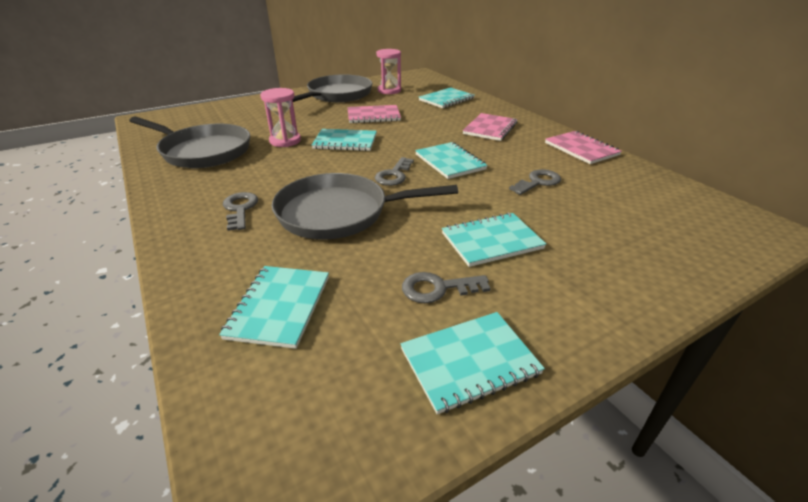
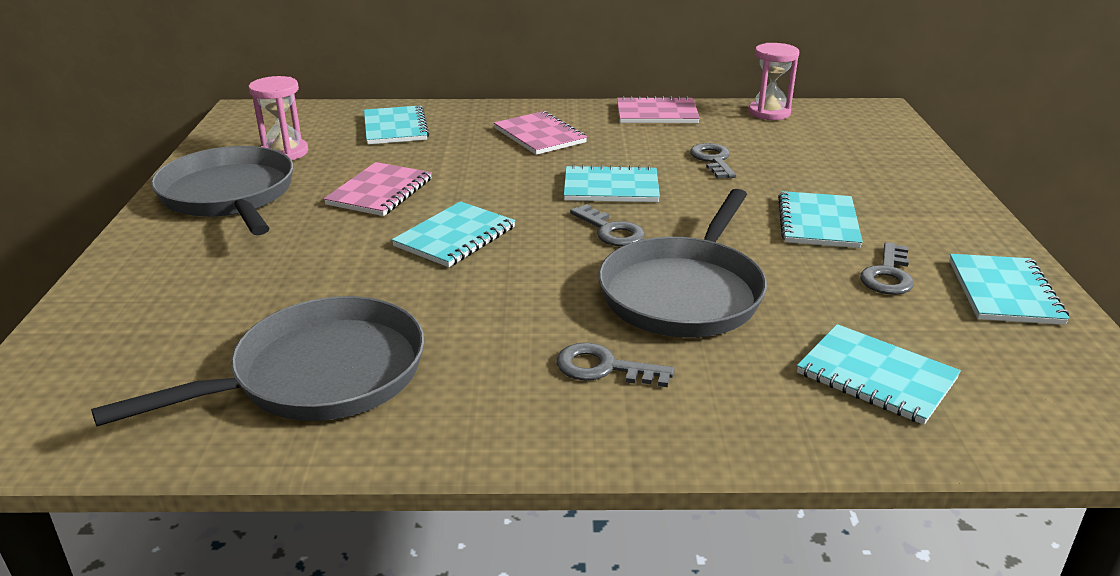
camera: 60 degrees left, 5 degrees down
(285, 141) = (382, 285): pink hourglass -> pink hourglass (769, 113)

